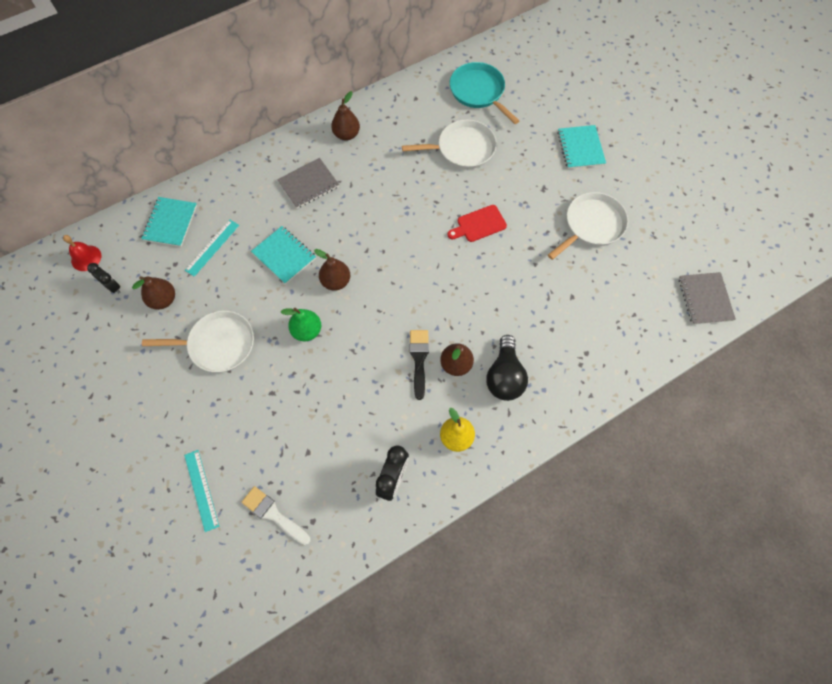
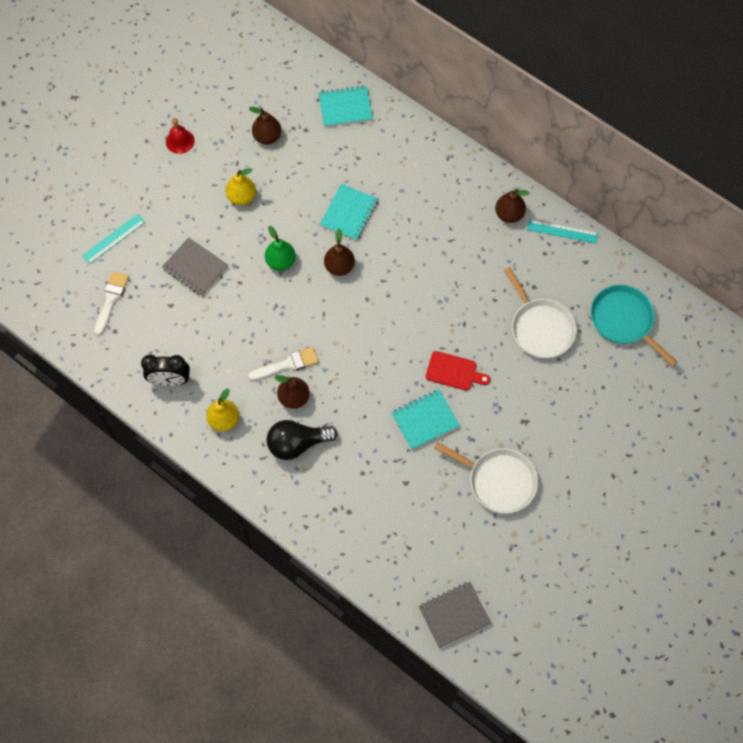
camera: 70 degrees right, 0 degrees up
(86, 258) = (284, 60): red bell -> red bell (180, 141)
(112, 287) = (265, 93): black clock -> none
(212, 247) = (334, 152): turquoise ruler -> turquoise ruler (562, 231)
(218, 344) = (242, 197): white pan -> yellow pear
(308, 184) = (435, 203): grey notebook -> grey notebook (195, 268)
(419, 359) = (287, 364): black brush -> white brush
(478, 92) = (623, 320): turquoise pan -> turquoise pan turned 75 degrees counterclockwise
(479, 224) = (454, 372): red cutting board -> red cutting board turned 150 degrees clockwise
(580, 148) = (594, 445): turquoise notebook -> turquoise notebook (425, 420)

